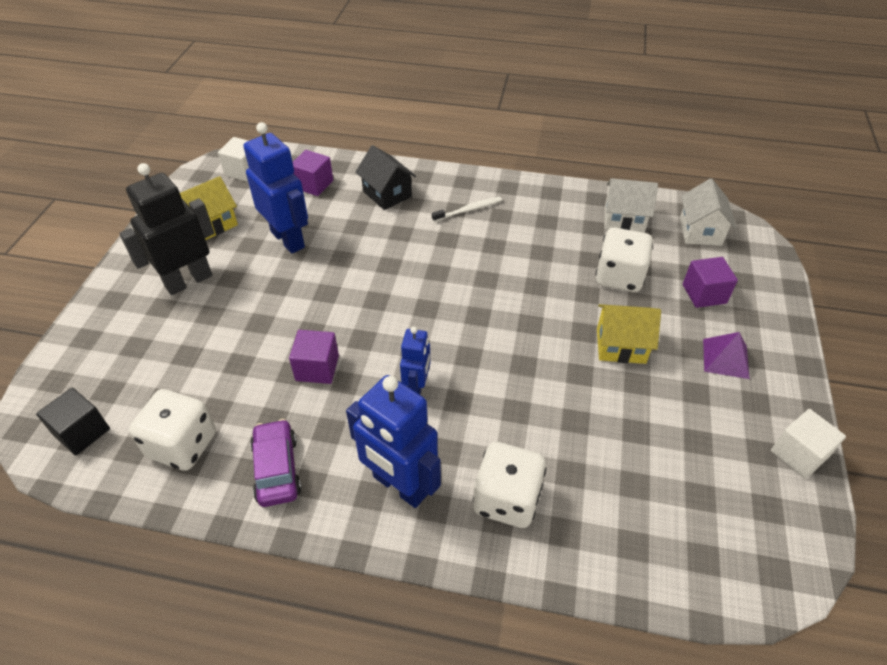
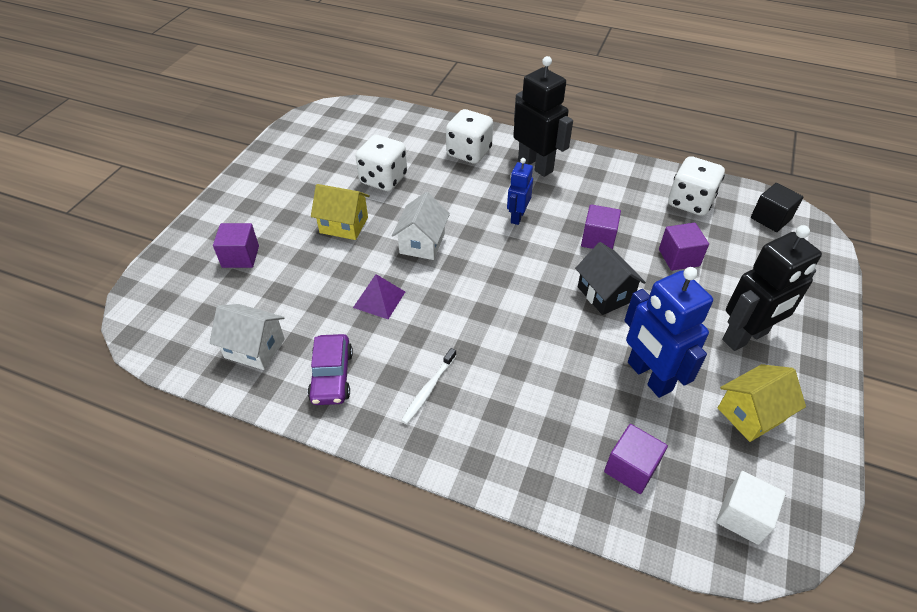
camera: 170 degrees left, 0 degrees up
(226, 356) = (679, 258): none -> purple cube
(277, 469) = (618, 182): purple car -> purple car (332, 376)
(387, 194) = (528, 433): black house -> black house (605, 294)
(399, 486) = (535, 165): blue robot -> black robot
(469, 210) = (428, 390): white toothbrush -> white toothbrush turned 45 degrees counterclockwise
(619, 277) = (306, 283): white dice -> white dice (383, 179)
(700, 231) = (185, 321): white house -> white house (422, 243)
(725, 358) = (268, 207): purple pyramid -> purple pyramid (379, 299)
(799, 454) = (272, 151): white cube -> none

